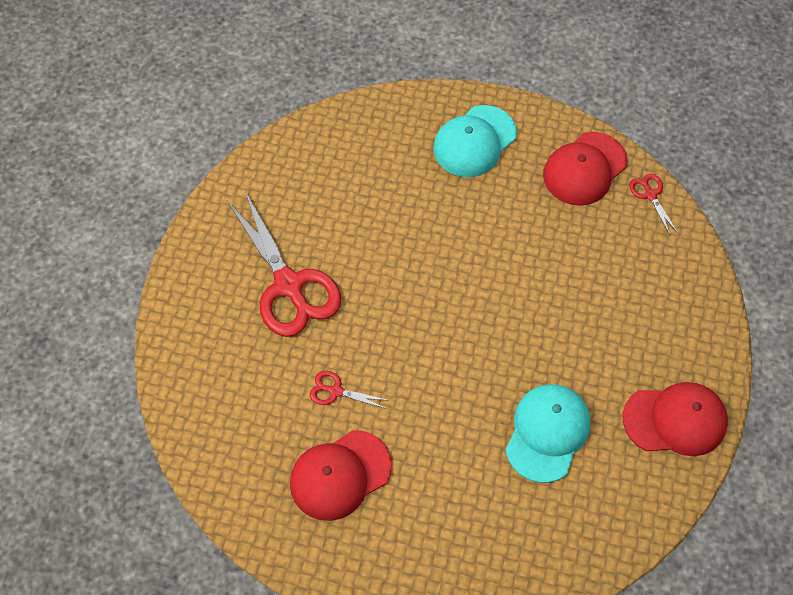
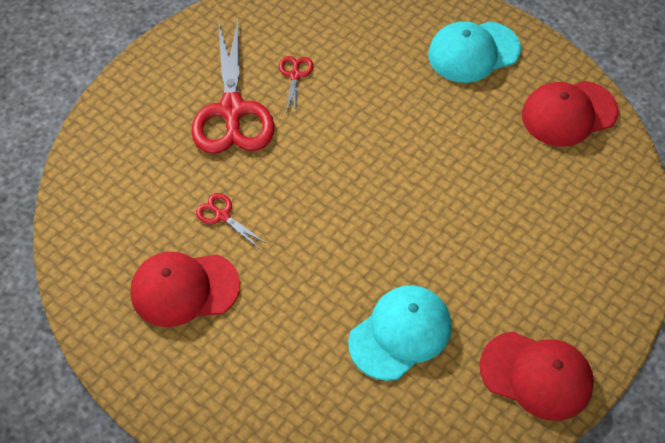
camera: 25 degrees right, 5 degrees down
(650, 195) = (623, 160): red scissors -> red scissors (295, 75)

